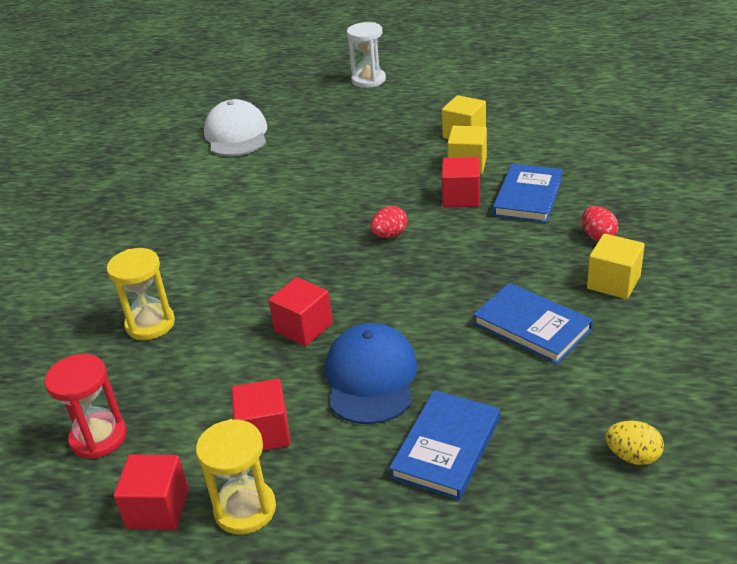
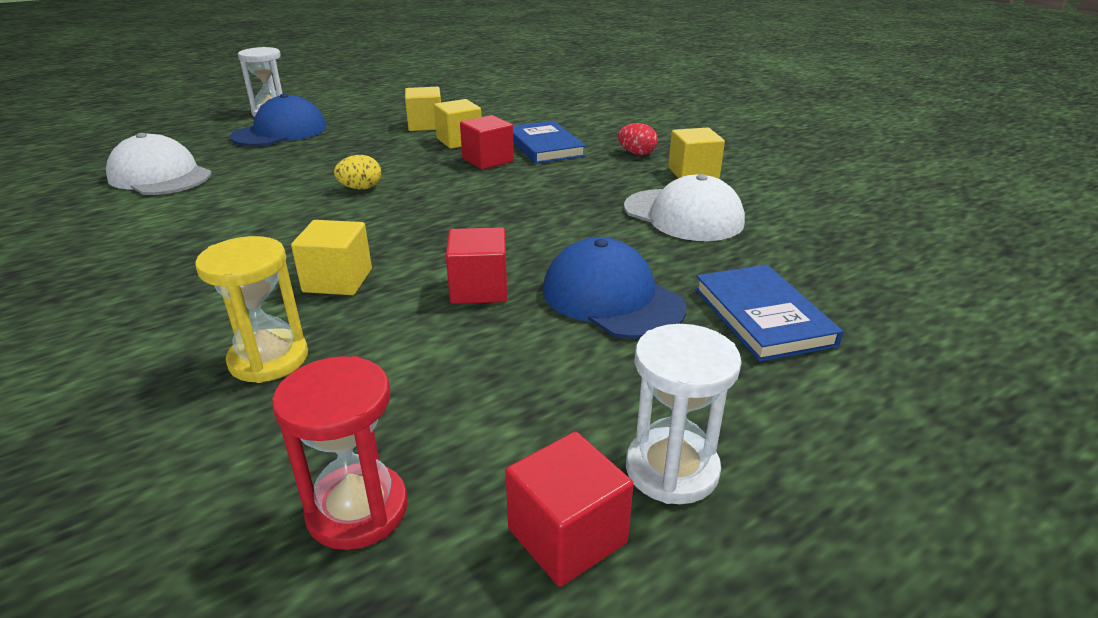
camera: 45 degrees left, 5 degrees down
(237, 280) = (338, 280): none -> yellow cube
(245, 509) = (672, 469): yellow hourglass -> white hourglass
(264, 433) = (577, 390): red cube -> none
(351, 107) = (280, 132): none -> blue cap
(389, 235) = (460, 199): red egg -> none
(532, 326) = (683, 215): blue book -> white cap
(632, 456) = (887, 260): yellow egg -> yellow egg (361, 188)

